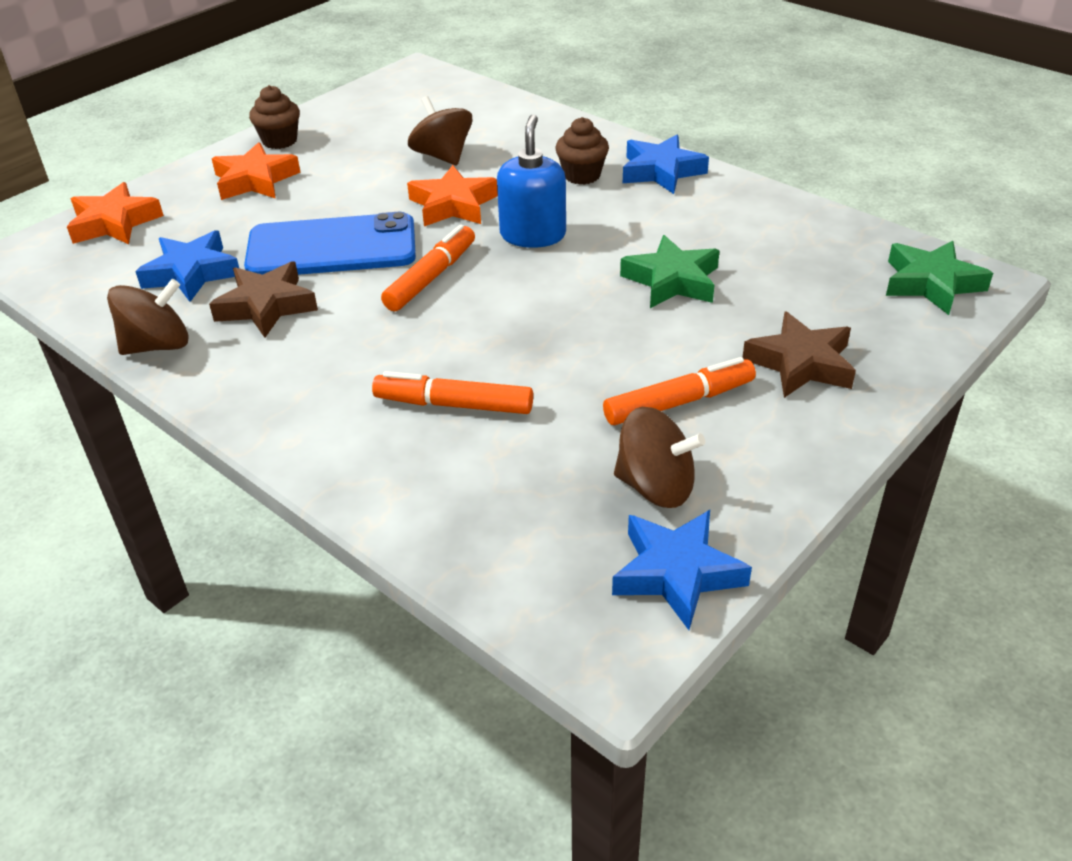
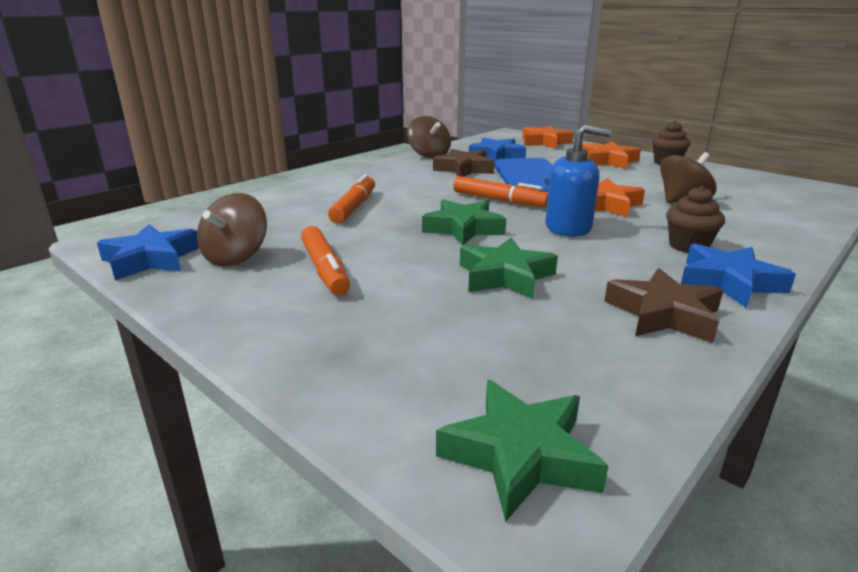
camera: 90 degrees right, 15 degrees down
(540, 306) = (463, 228): none -> green star
(801, 363) = (358, 327): brown star -> brown star (663, 314)

